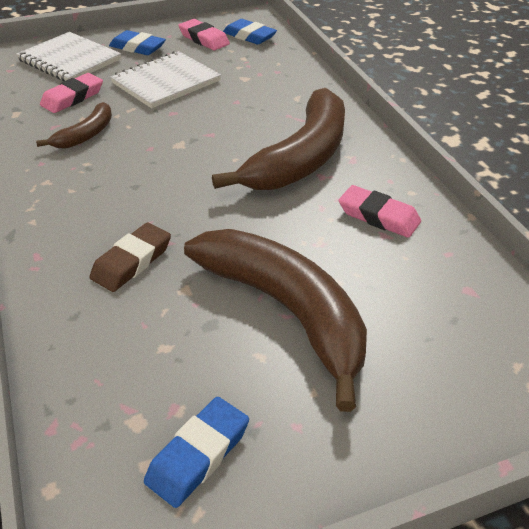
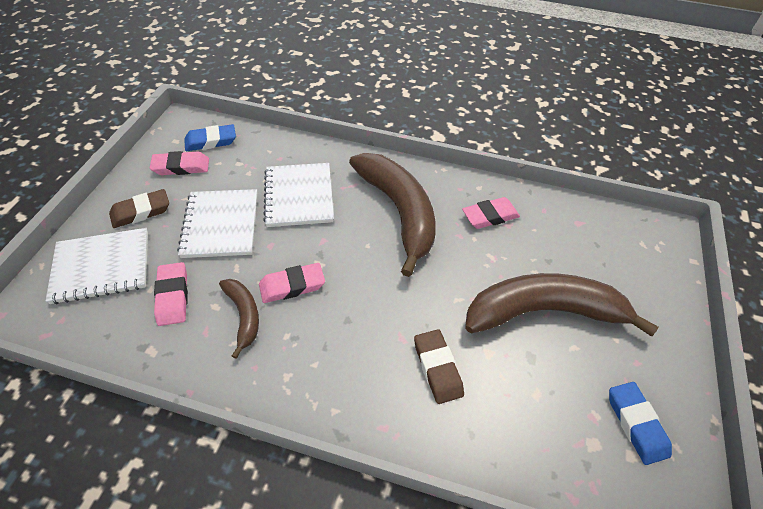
camera: 55 degrees left, 10 degrees up
(137, 47) = (141, 212): blue eraser -> brown eraser
(141, 142) = (292, 286): none -> pink eraser
(245, 100) = (299, 196): none -> white notebook

